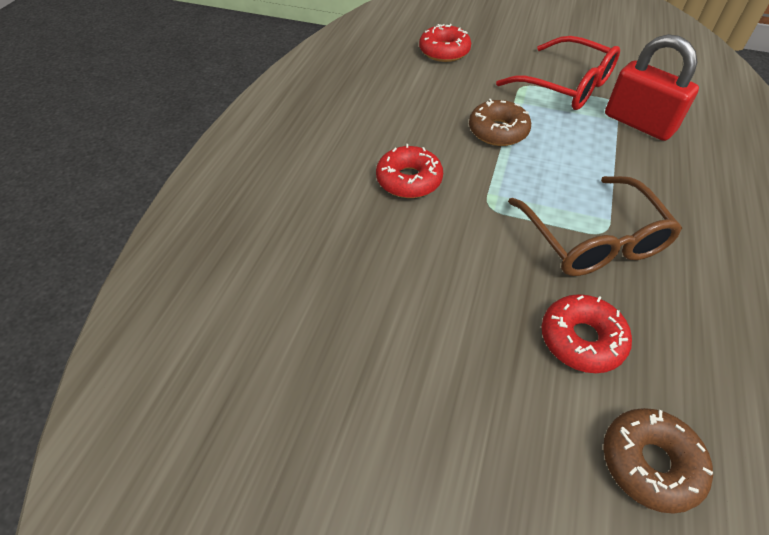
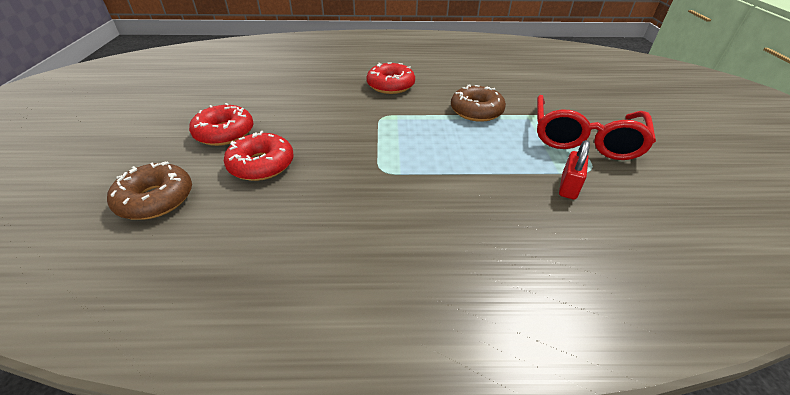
camera: 70 degrees right, 10 degrees down
(444, 51) = (562, 78): red donut -> red donut (224, 133)
(593, 240) = (369, 165): brown glasses -> none
(639, 123) = (568, 187): red padlock -> red padlock, size x0.51

